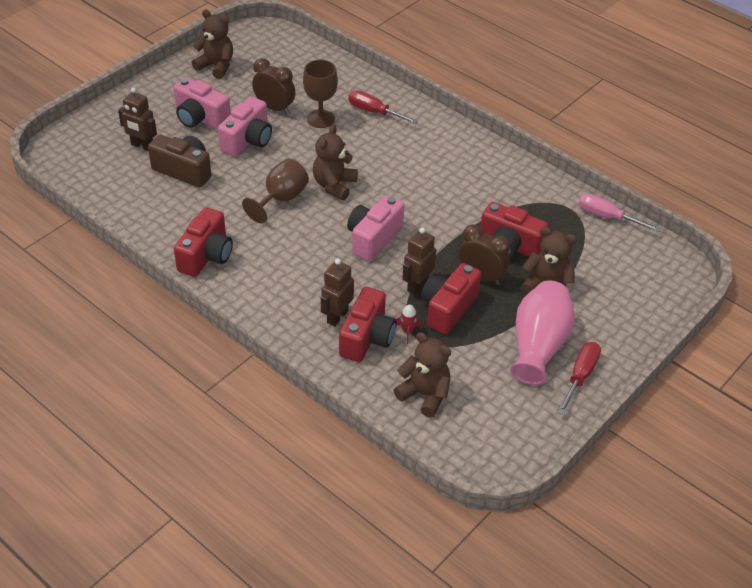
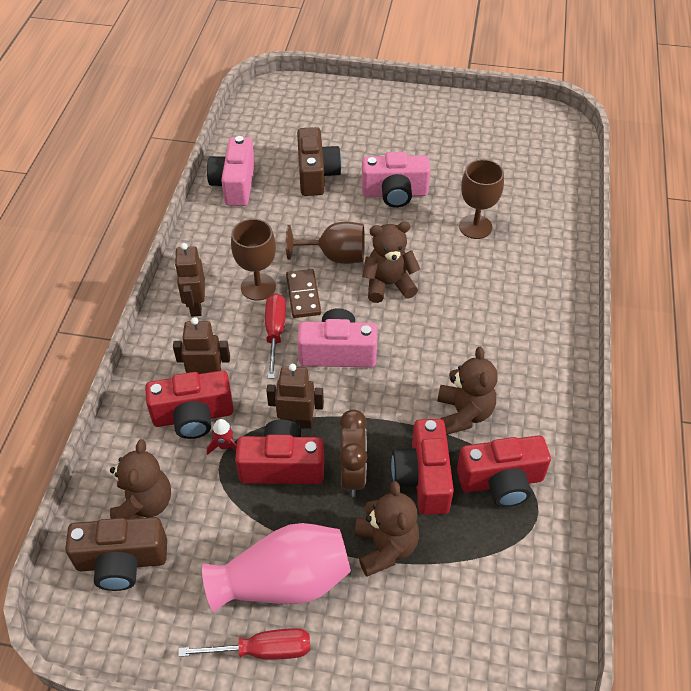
camera: 60 degrees right, 5 degrees up
(142, 146) = (324, 134): brown robot -> brown robot (196, 306)
(200, 118) = (395, 149): pink camera -> pink camera (234, 184)
(206, 256) = (219, 245): red camera -> red camera (501, 481)
(216, 66) = (475, 122): brown teddy bear -> brown teddy bear (464, 413)
(272, 252) = (258, 287): none -> brown goblet
(274, 108) = (458, 188): brown clock -> none
(304, 232) = (303, 295): none -> brown domino
(374, 112) = (527, 261): red screwdriver -> red screwdriver (275, 333)
(464, 424) = (122, 561): none -> brown camera
(608, 217) = (558, 560): pink screwdriver -> none

